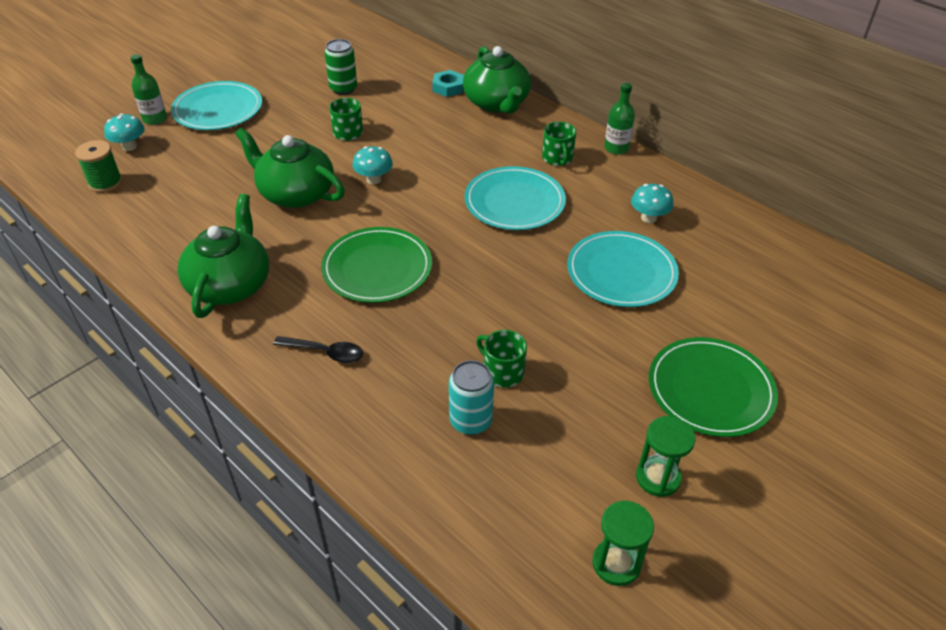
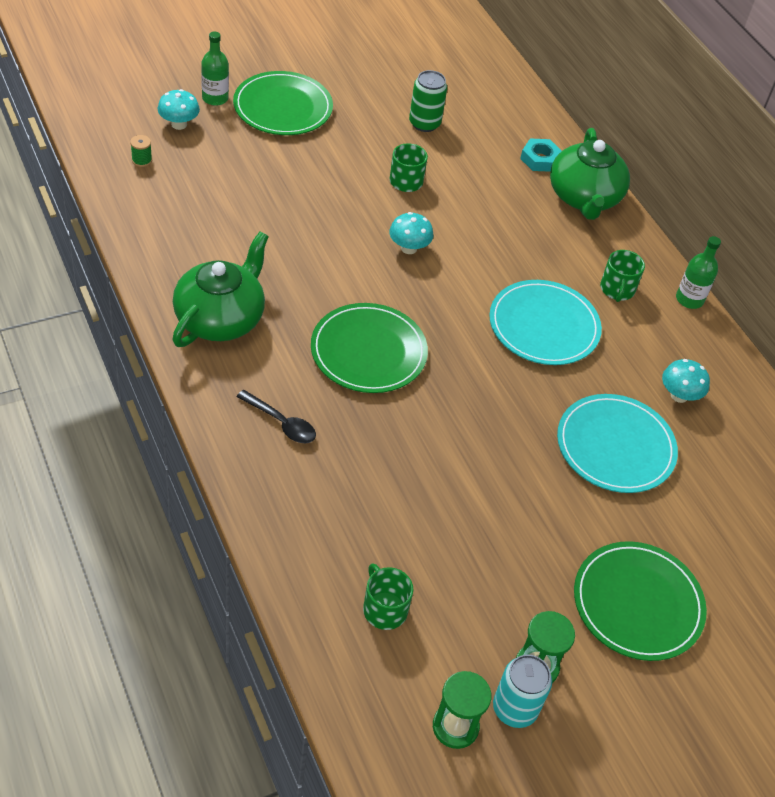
camera: 15 degrees right, 5 degrees up
(105, 183) = (142, 160): green spool -> green spool, size x0.58
(218, 109) = (283, 107): turquoise plate -> green plate
(295, 194) = (322, 237): green teapot -> none
(470, 421) = (387, 543): turquoise can -> turquoise can (515, 708)
(502, 372) = (440, 506): green mug -> green mug (384, 609)

